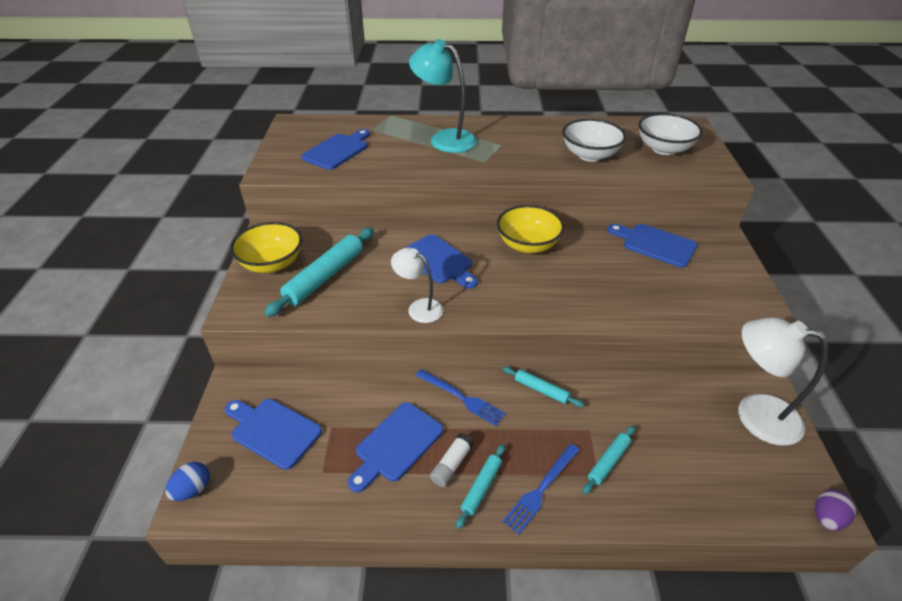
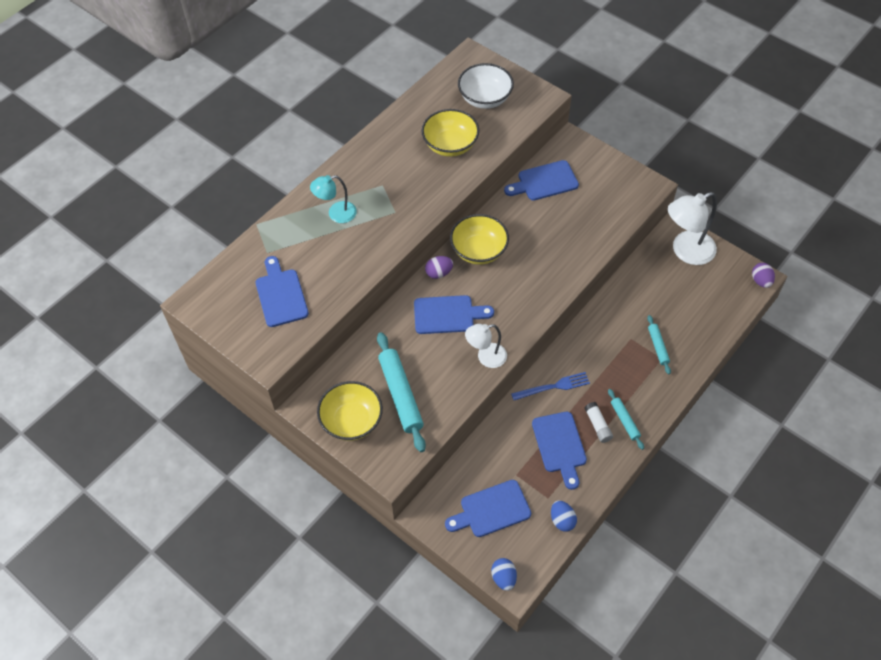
camera: 50 degrees left, 15 degrees up
(302, 503) = (562, 520): none -> blue egg
(444, 139) = (336, 214): turquoise lamp -> turquoise lamp, size x0.60
(476, 235) = (439, 273): none -> purple egg
(541, 390) = (583, 340): turquoise rolling pin -> none
(541, 489) = (648, 392): blue fork -> none
(590, 155) = (450, 145): white bowl -> yellow bowl

